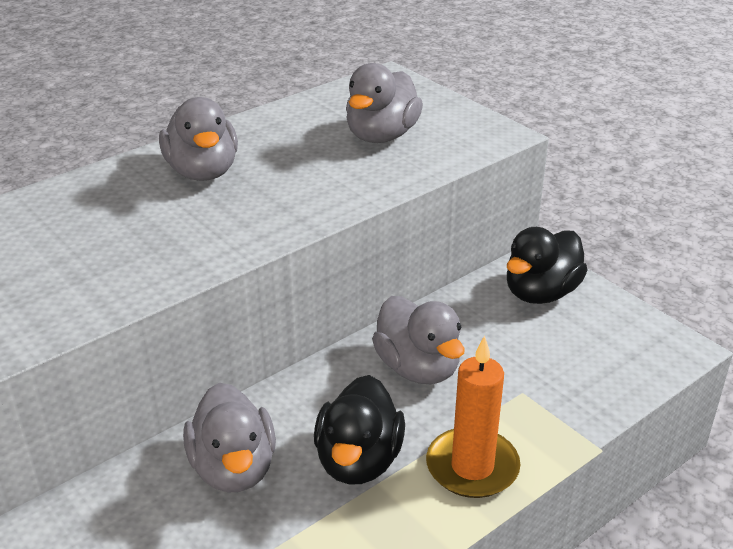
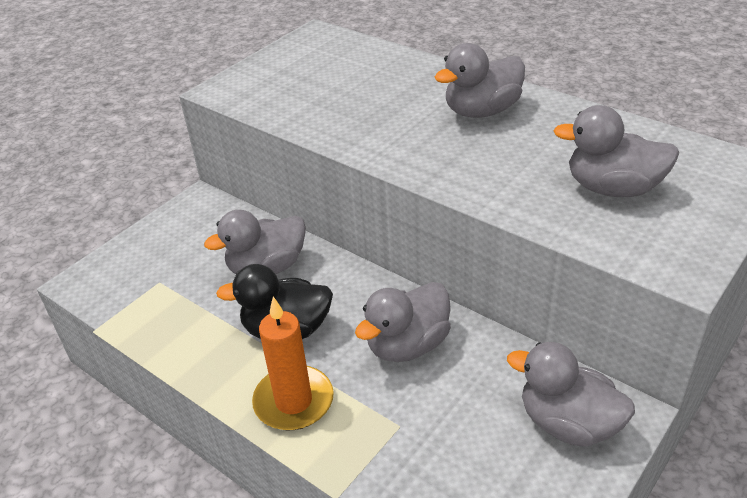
camera: 80 degrees right, 5 degrees up
(541, 293) = (568, 423): black duck -> grey duck

